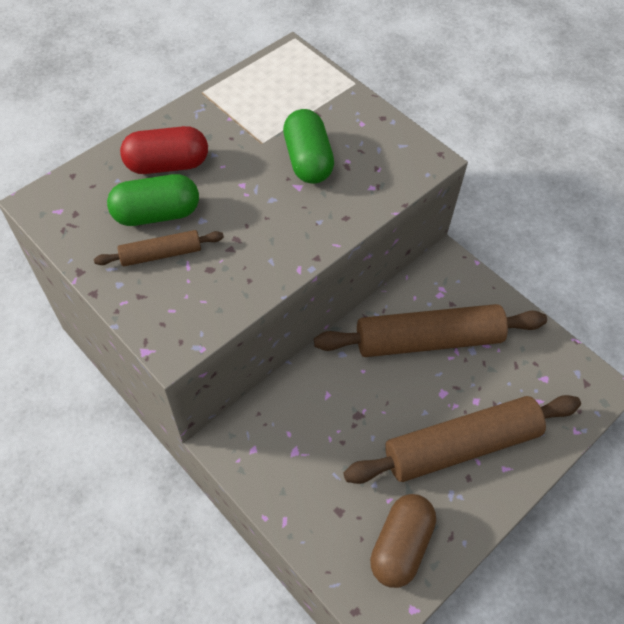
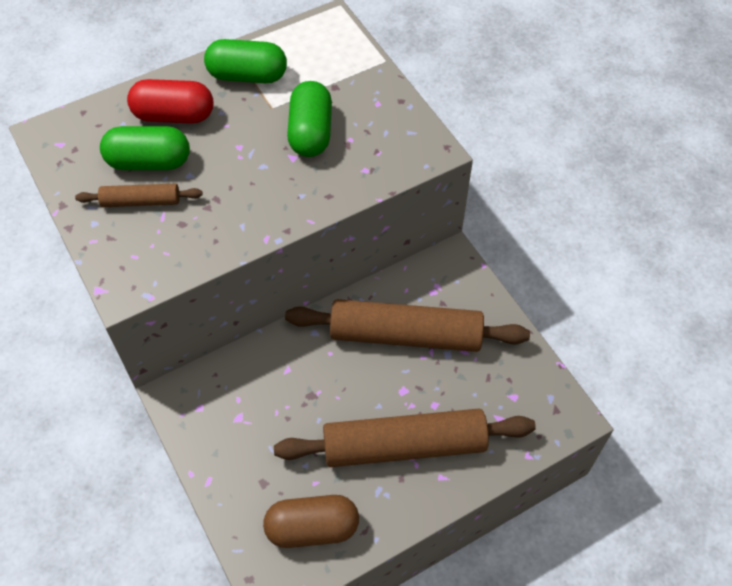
camera: 15 degrees right, 0 degrees up
(228, 116) = (247, 76): none -> green capsule
(400, 545) = (312, 528): brown capsule -> brown capsule turned 45 degrees clockwise

